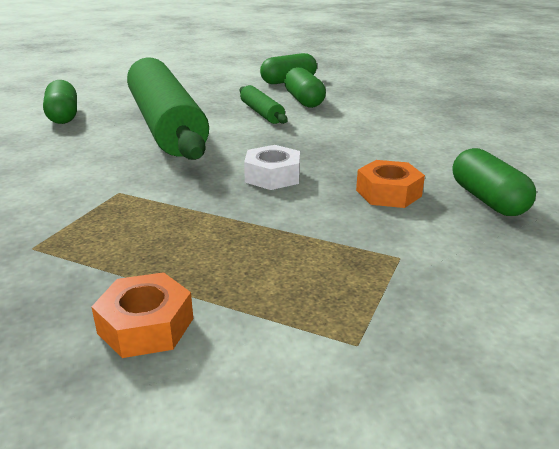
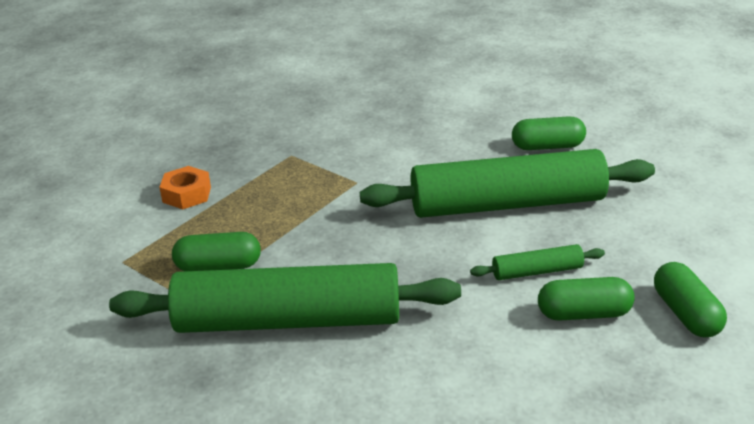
camera: 105 degrees right, 5 degrees up
(272, 176) = (353, 258): white nut -> none
(388, 193) = (288, 320): orange nut -> green rolling pin
(487, 200) = (243, 383): green capsule -> green capsule (218, 266)

